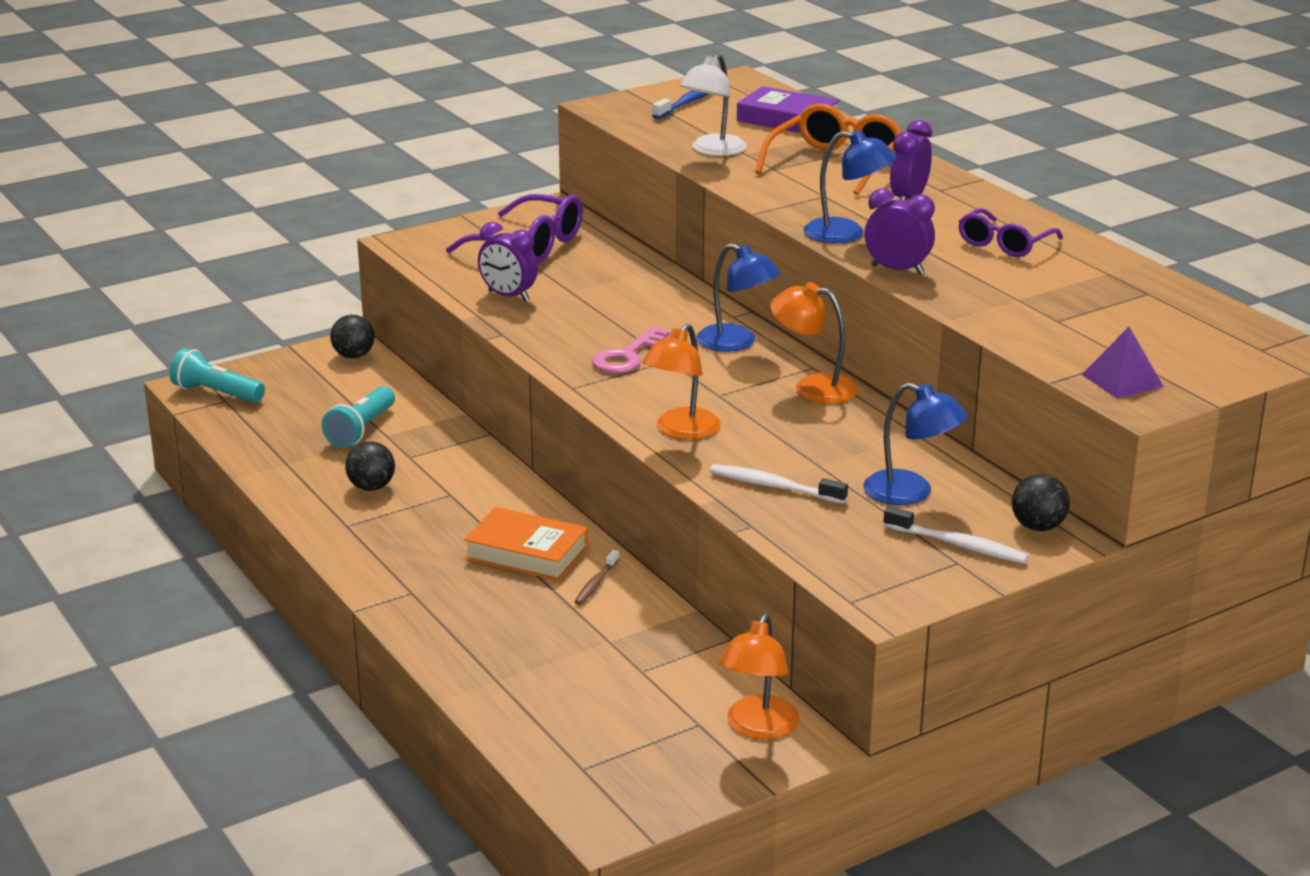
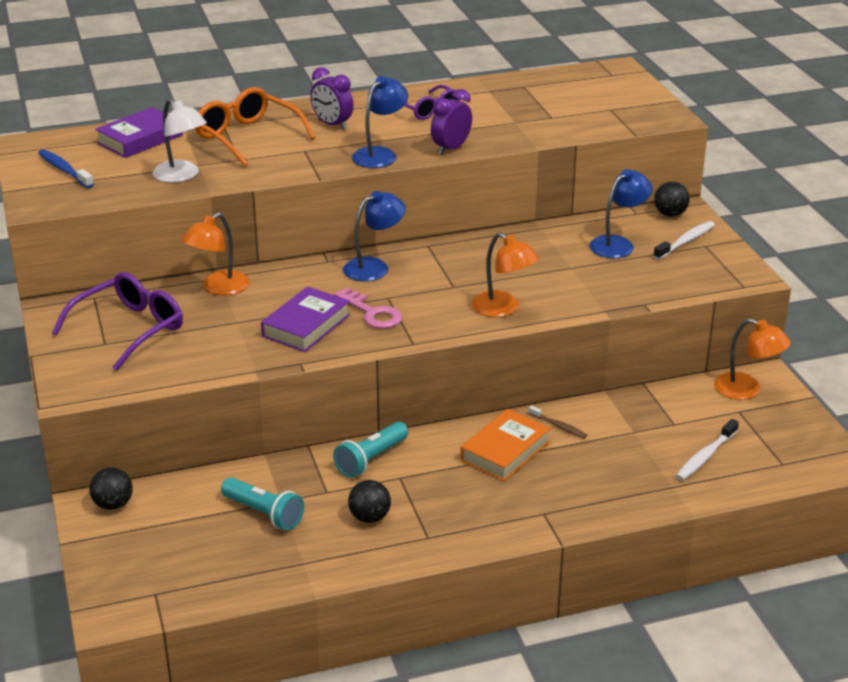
camera: 75 degrees left, 5 degrees up
(216, 393) = (137, 598): turquoise flashlight -> turquoise flashlight (371, 459)
(508, 296) = (228, 351): purple clock -> none
(580, 326) = (306, 326): none -> purple book
(773, 486) = (595, 288): white toothbrush -> white toothbrush (705, 456)
(813, 387) = (459, 250): orange lamp -> orange lamp (218, 288)
(1122, 380) = (640, 116): purple pyramid -> none

